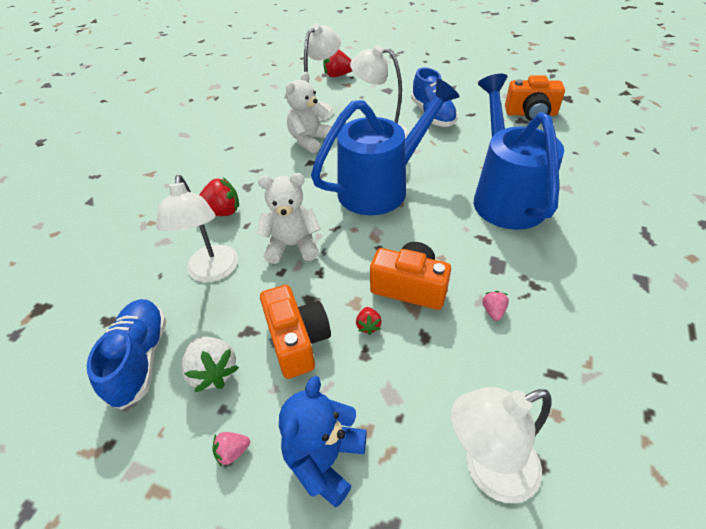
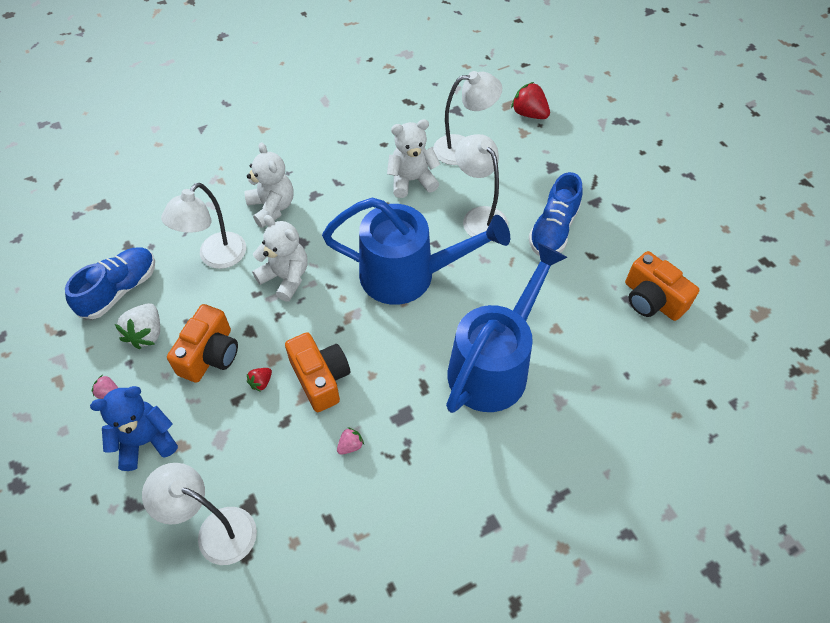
camera: 40 degrees right, 10 degrees up
(221, 212) = (272, 207): red strawberry -> white teddy bear

